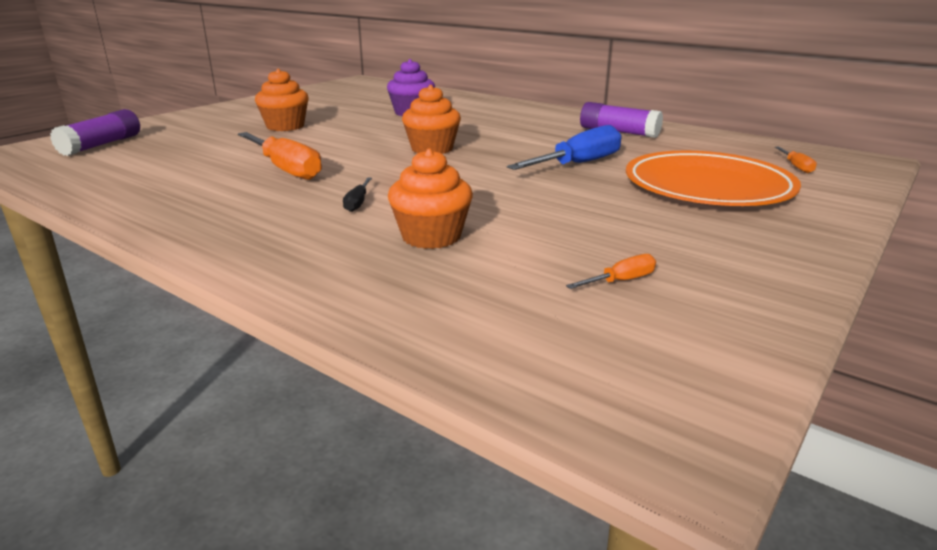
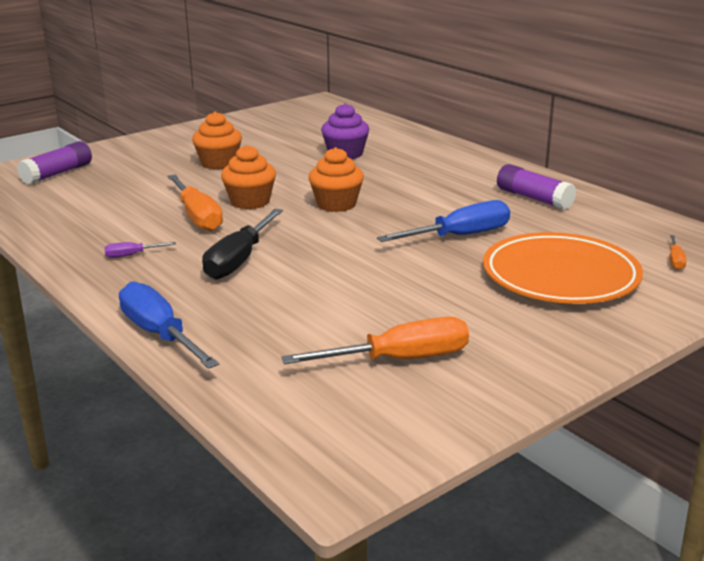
camera: 15 degrees right, 0 degrees up
(223, 209) = (132, 255): none -> purple screwdriver
(299, 288) = (159, 334): none -> blue screwdriver
(357, 203) = (239, 260): black screwdriver -> black screwdriver, size x2.17
(431, 236) = (279, 301): orange cupcake -> orange cupcake (250, 202)
(621, 281) = (400, 359): orange screwdriver -> orange screwdriver, size x2.17

